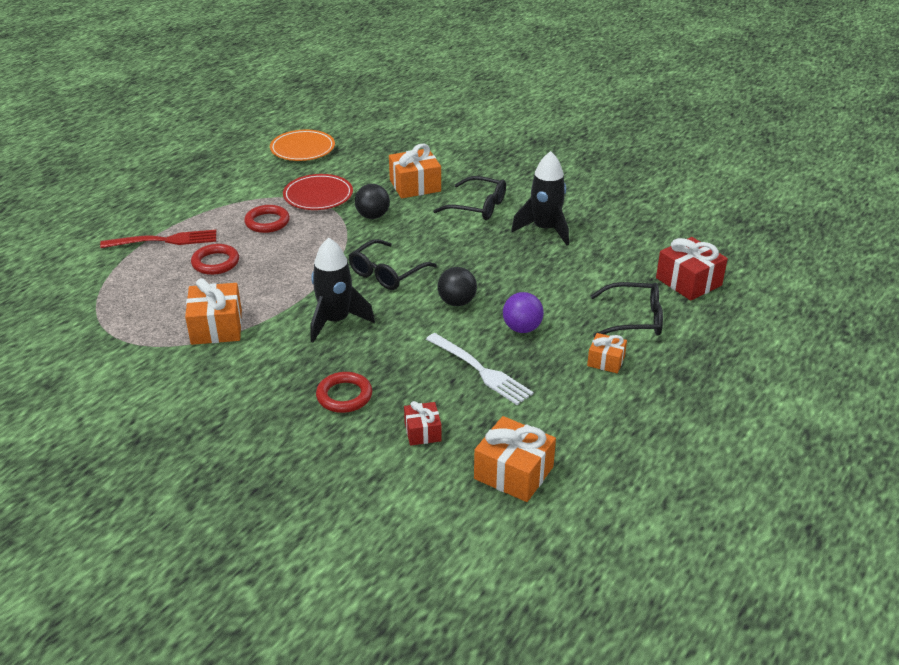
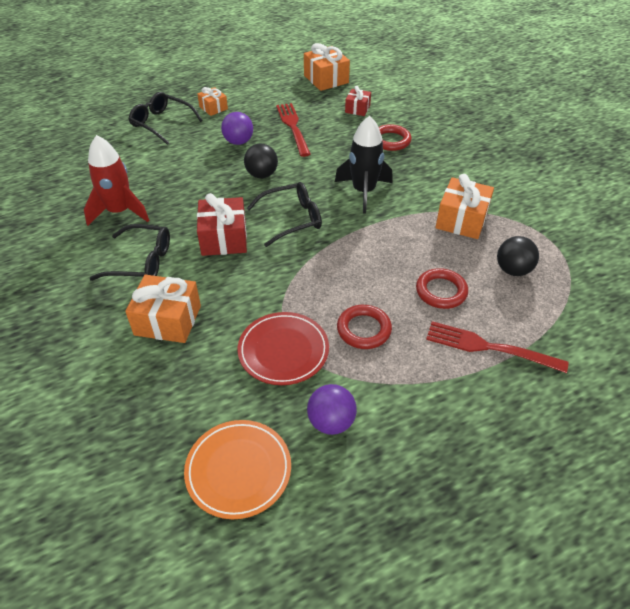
camera: 150 degrees left, 10 degrees up
(261, 178) = (331, 422): none -> purple ball
(373, 216) = (250, 292): black ball -> black ball (513, 270)
(478, 207) = (141, 262): black glasses -> black glasses turned 135 degrees clockwise
(480, 370) = (293, 127): white fork -> red fork
(545, 229) = (120, 212): black rocket -> red rocket
(688, 281) = (89, 133): red gift -> red gift (224, 238)

